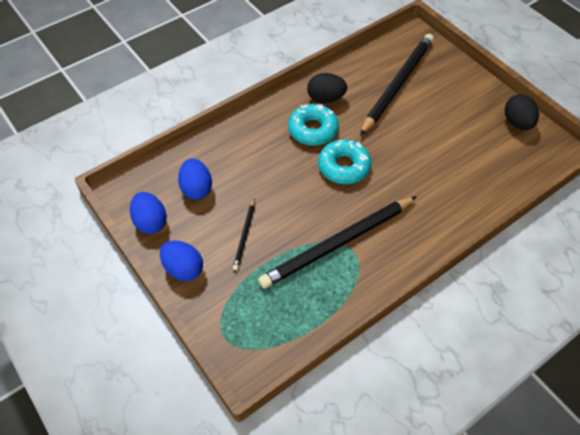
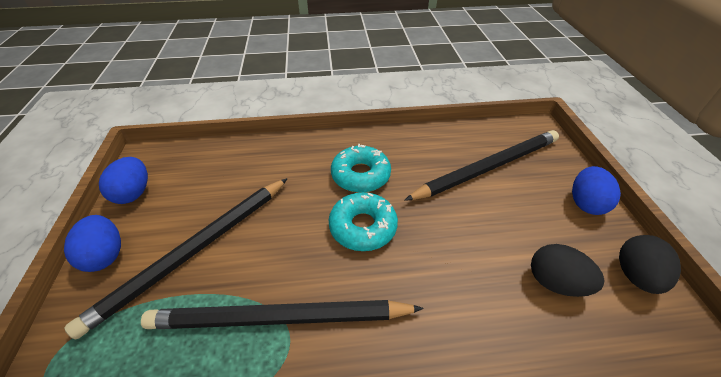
camera: 30 degrees right, 10 degrees down
(196, 189) = (202, 182): blue egg -> blue egg (585, 203)
(245, 235) = (195, 251): black pencil -> black pencil, size x2.21
(325, 98) = (397, 152): black egg -> black egg (555, 282)

